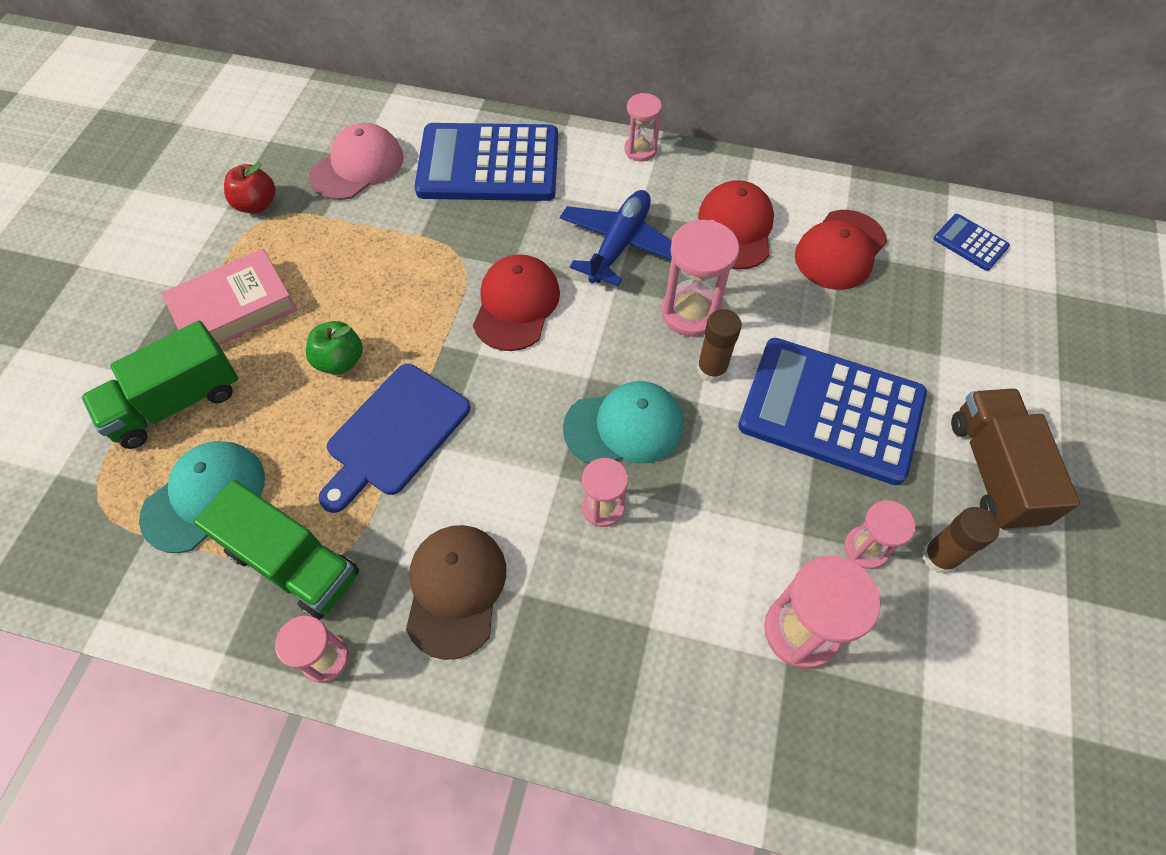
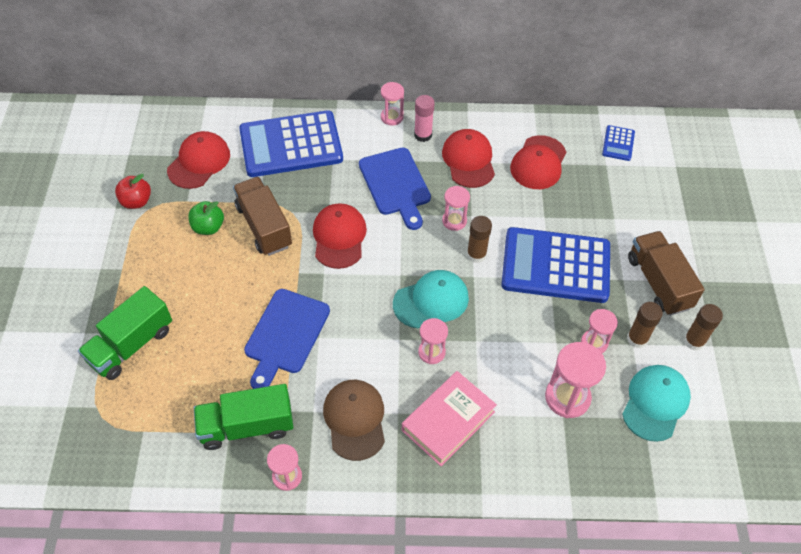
camera: 15 degrees left, 5 degrees down
(205, 497) = (173, 399): turquoise cap -> turquoise cap (655, 403)
(234, 308) = (147, 275): pink book -> pink book (448, 421)
(293, 563) = (247, 426): green truck -> green truck turned 150 degrees clockwise
(340, 361) = (233, 296): green apple -> green apple (208, 227)
(357, 166) = (199, 162): pink cap -> red cap
(415, 269) = (264, 226): none -> brown truck
(619, 245) = (395, 185): blue plane -> blue cutting board
(678, 181) = (423, 135): none -> pink glue stick
(691, 312) = (454, 221): pink hourglass -> pink hourglass, size x0.62
(970, 243) = (618, 143): blue calculator -> blue calculator turned 105 degrees counterclockwise
(1036, 581) = (694, 341): none -> brown glue stick

